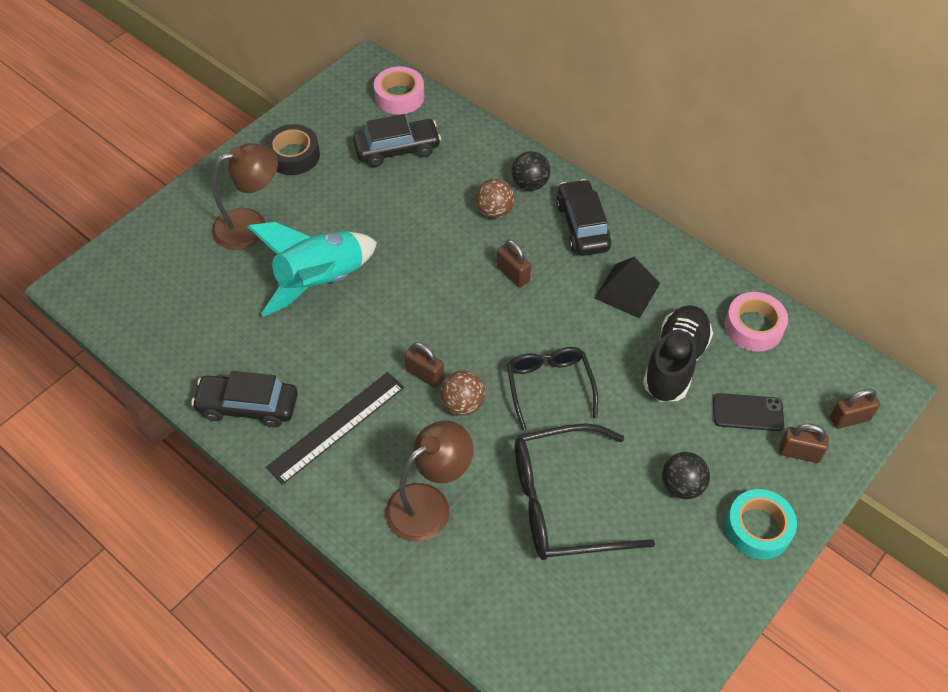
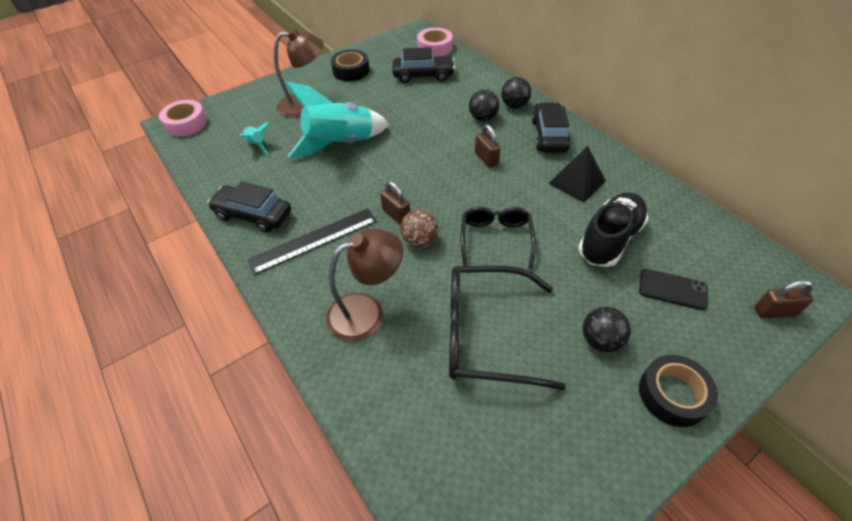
camera: 15 degrees right, 5 degrees down
(209, 301) = (257, 144): none -> turquoise rocket
(494, 211) = (483, 118): brown ball -> black ball
(753, 327) = (685, 223): pink tape -> pink tape (186, 123)
(758, 528) = (672, 394): turquoise tape -> black tape
(799, 453) = (721, 332): brown padlock -> none

